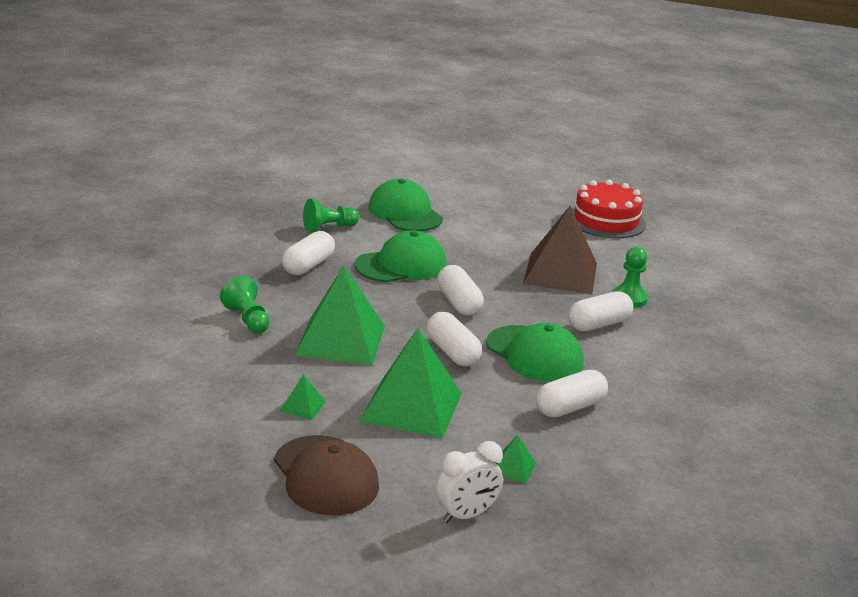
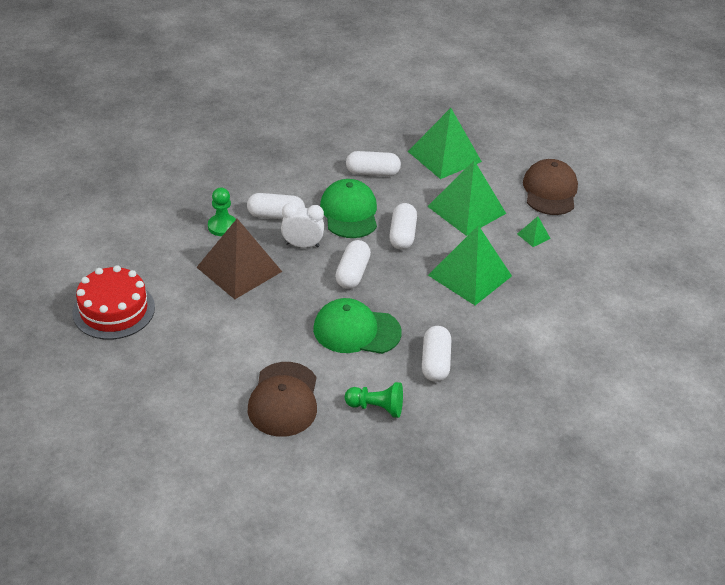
camera: 145 degrees left, 15 degrees up
(247, 319) = (524, 322): green pawn -> none
(308, 266) = (435, 362): white capsule -> white capsule turned 60 degrees counterclockwise
(405, 213) = (284, 399): green cap -> brown cap
(466, 515) = (493, 146): white clock -> white clock (302, 245)
(513, 468) = (444, 156): green pyramid -> green pyramid, size x2.40

